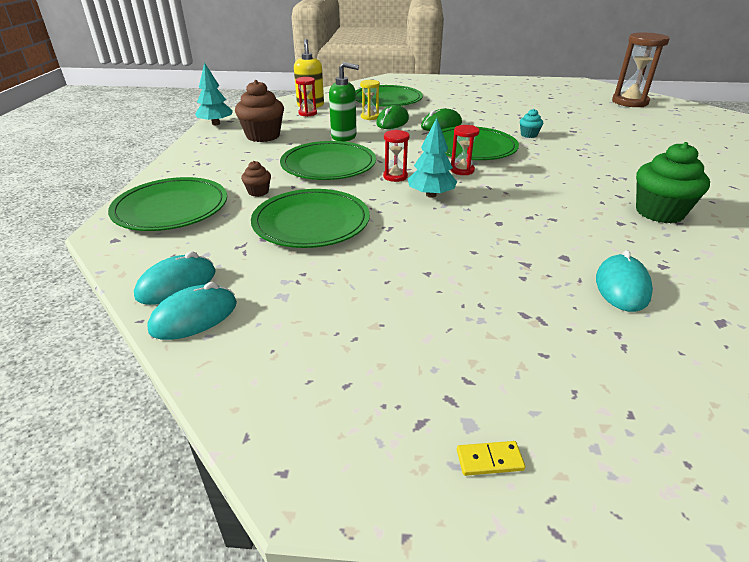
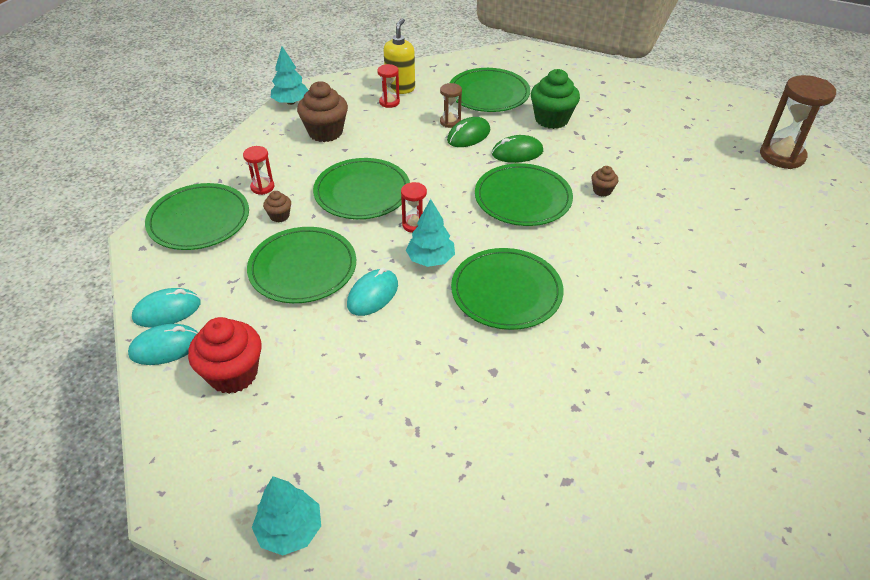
camera: 20 degrees right, 10 degrees up
(296, 321) = (233, 374): none -> red cupcake
(344, 137) = (403, 151): green soap dispenser -> none
(370, 117) = (450, 122): yellow hourglass -> brown hourglass
(462, 170) = (486, 231): red hourglass -> red hourglass (262, 187)
(489, 460) = (290, 530): yellow domino -> turquoise tree
(518, 203) = (506, 292): none -> green plate
(529, 135) = (602, 190): turquoise cupcake -> brown cupcake
(622, 287) = (514, 419): turquoise mouse -> turquoise mouse (373, 295)
(659, 212) = (638, 342): green cupcake -> green cupcake (551, 119)

